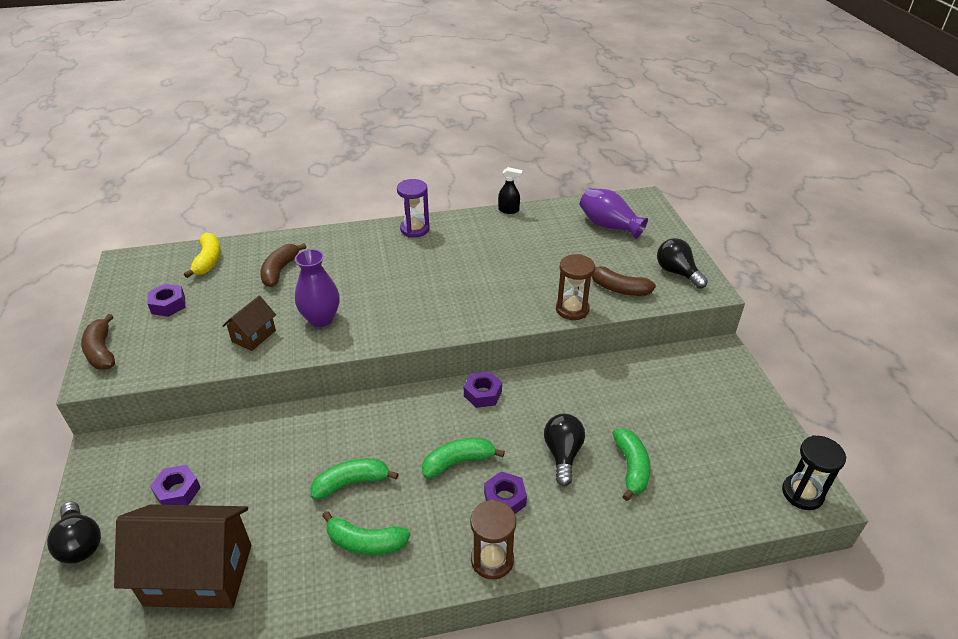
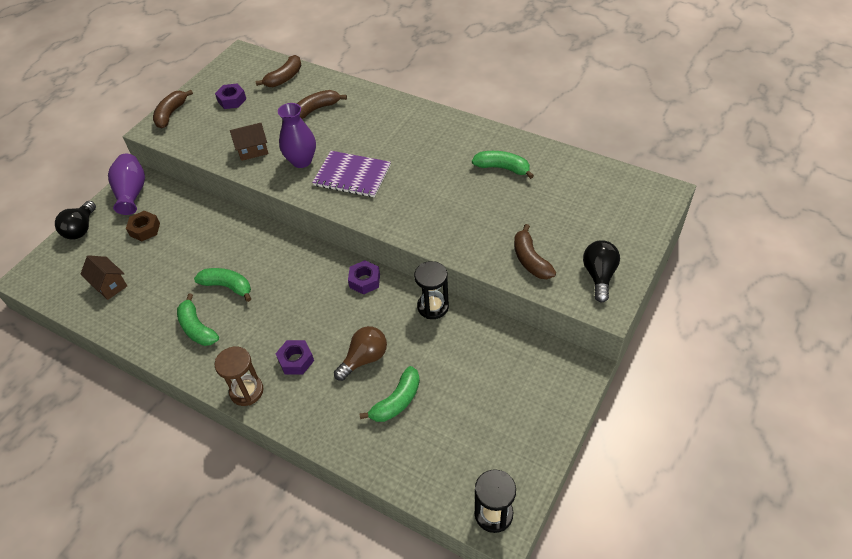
camera: 45 degrees right, 10 degrees up
(177, 491) = (145, 229): purple nut -> brown nut
(199, 574) = (109, 285): brown house -> brown house, size x0.49
(208, 260) = (284, 78): yellow banana -> brown banana
(389, 306) = (352, 175): none -> purple notebook
(415, 229) = (439, 122): purple hourglass -> none
(458, 462) = (297, 317): green banana -> green banana (502, 168)
(509, 210) = (530, 142): black spray bottle -> none
(562, 454) = (364, 359): black light bulb -> brown light bulb
(565, 378) = (433, 306): none -> black hourglass
(572, 309) = (472, 255): brown hourglass -> none
(608, 226) = (596, 200): purple vase -> purple vase (132, 193)

